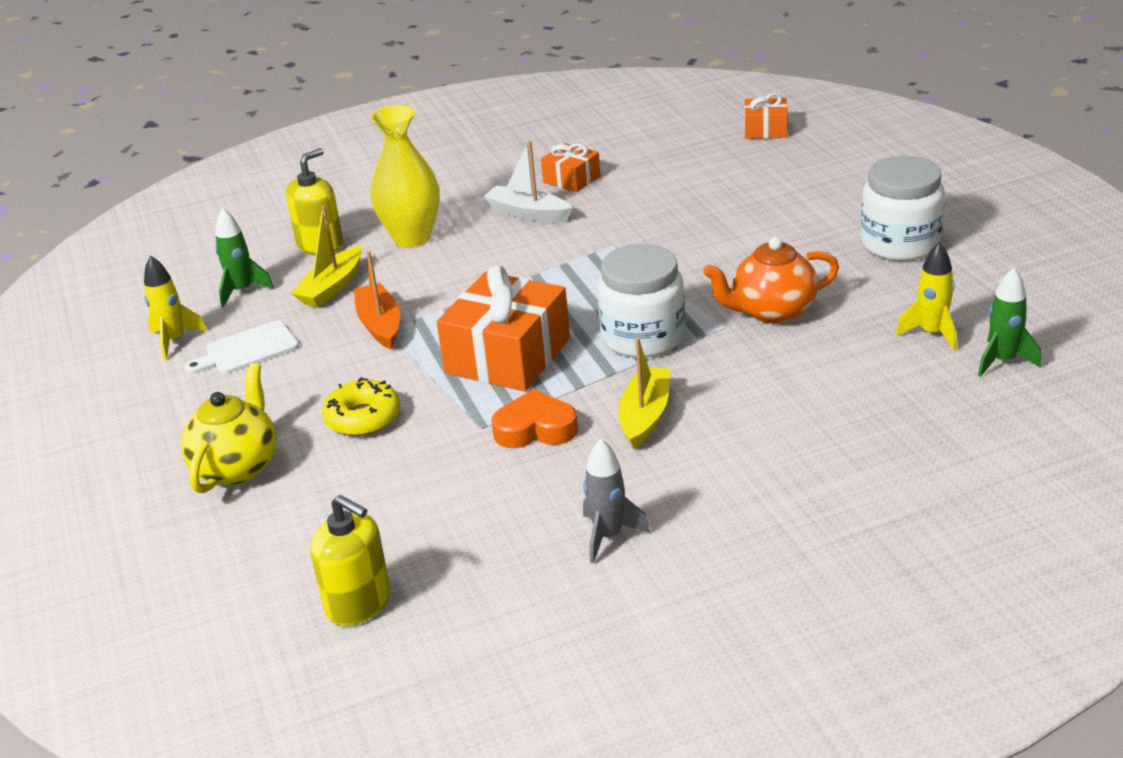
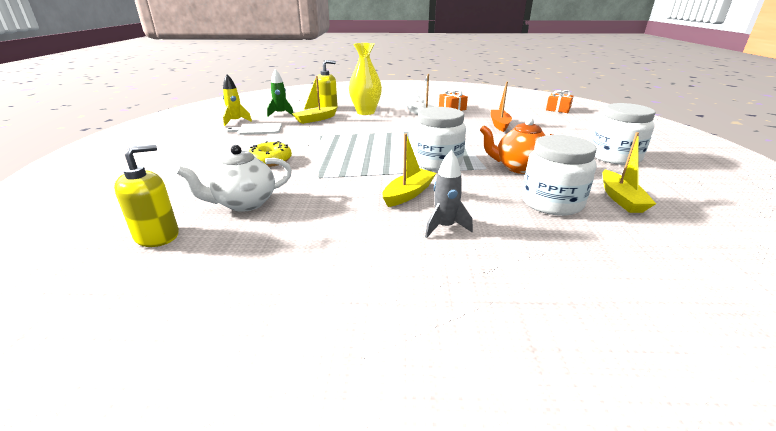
camera: 20 degrees right, 5 degrees down
(237, 467) = (195, 164): yellow teapot -> none
(358, 603) = (157, 236): yellow soap dispenser -> yellow soap dispenser turned 105 degrees counterclockwise
(380, 325) = (320, 133): orange boat -> orange boat (499, 124)
(420, 512) = (244, 203): none -> white teapot
(507, 356) = (362, 154): orange gift -> none
(535, 429) = (344, 184): orange heart -> none
(608, 536) = (328, 246): grey rocket -> grey rocket (444, 227)
(847, 369) = (551, 202): none -> white jar
(931, 333) = (621, 199): yellow rocket -> yellow boat
(1003, 361) = (673, 225): green rocket -> none

